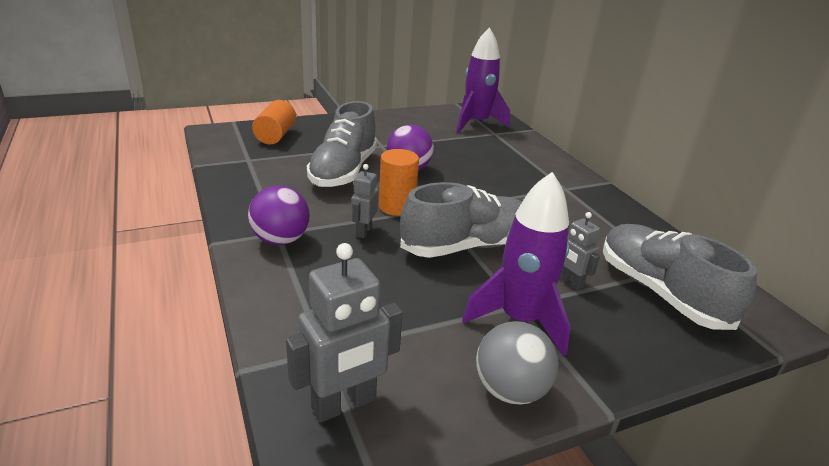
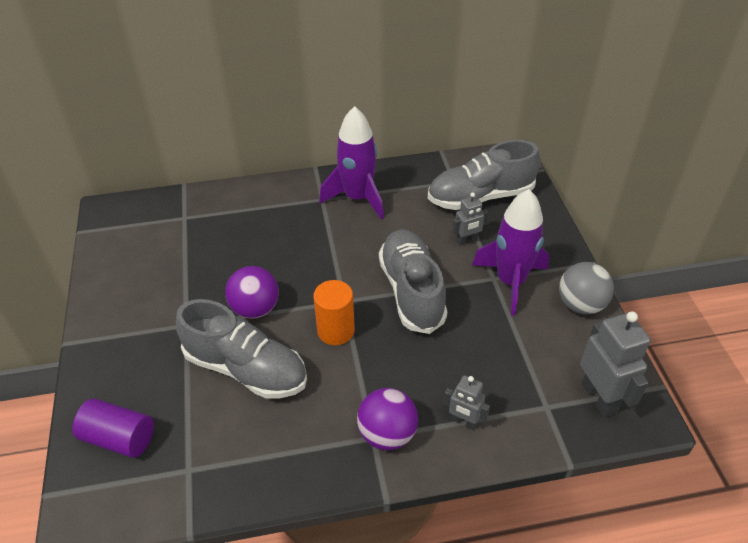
camera: 75 degrees left, 15 degrees up
(275, 135) = (119, 438): orange cylinder -> purple cylinder
(363, 231) = (379, 363): grey robot -> grey robot (463, 422)
(476, 123) = (150, 226): purple rocket -> purple rocket (357, 198)

